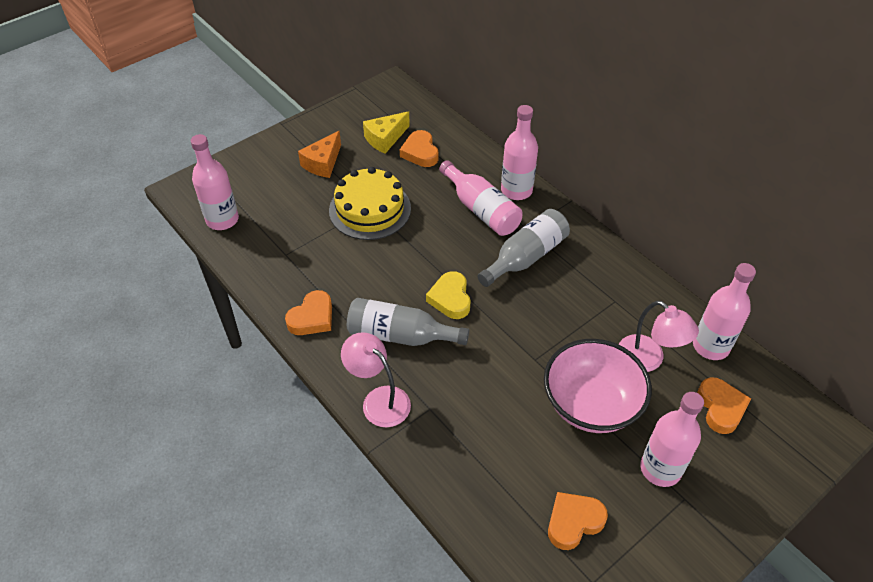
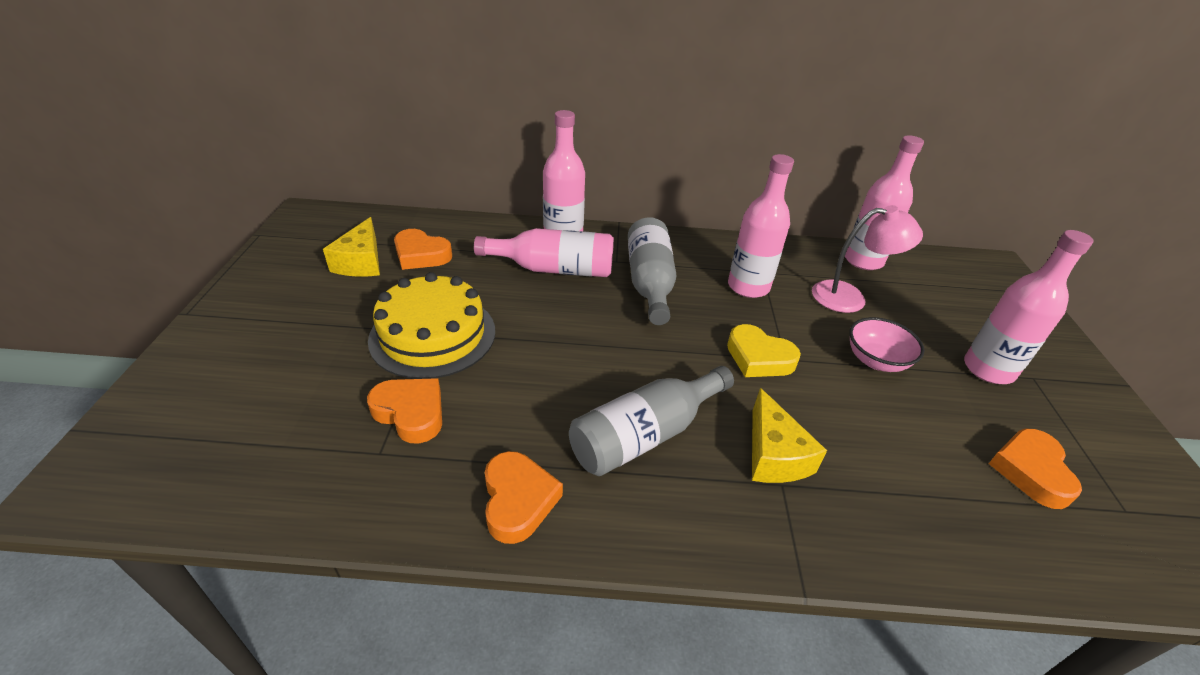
camera: 50 degrees left, 10 degrees down
(222, 220) = (212, 478): pink bottle -> pink bottle (748, 287)
(323, 163) = (306, 323): orange cheese -> none
(379, 400) = (726, 525): pink lamp -> none
(446, 394) = (774, 455): none -> yellow cheese
(450, 298) = (640, 361): yellow heart -> yellow heart (759, 358)
(591, 404) = (876, 360): pink bowl -> pink bowl, size x0.55
(720, 408) = (936, 296): orange heart -> orange heart (411, 413)

